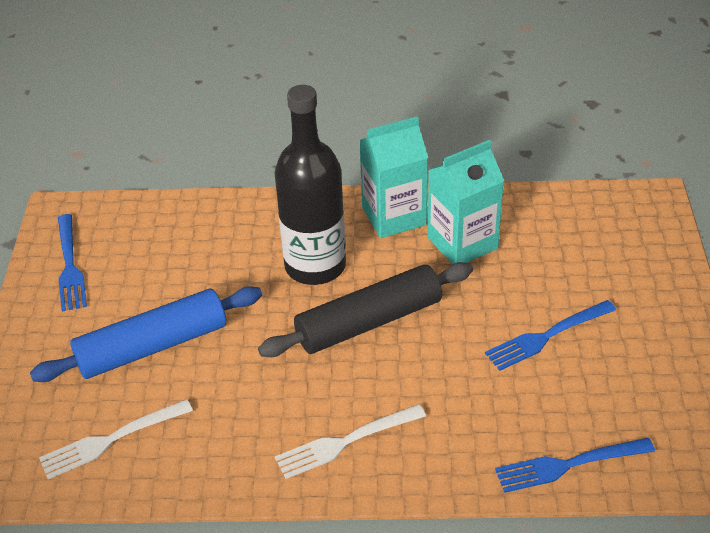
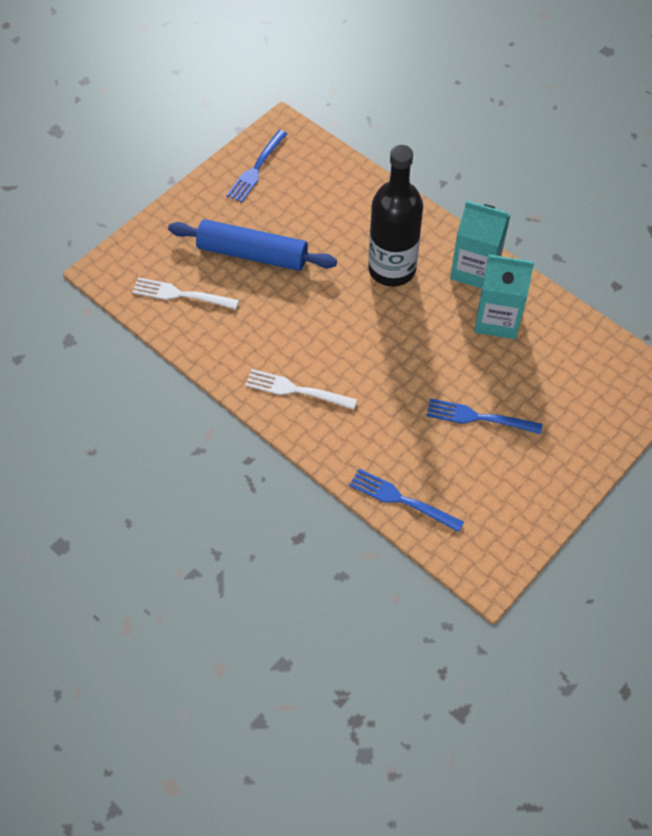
camera: 40 degrees right, 15 degrees up
(368, 322) = (384, 328): black rolling pin -> none

